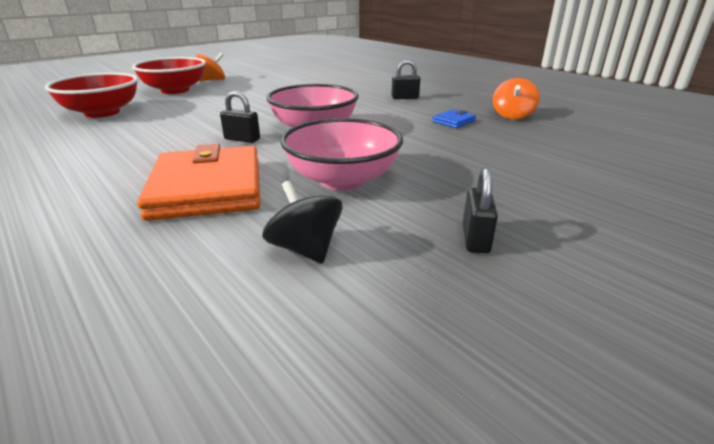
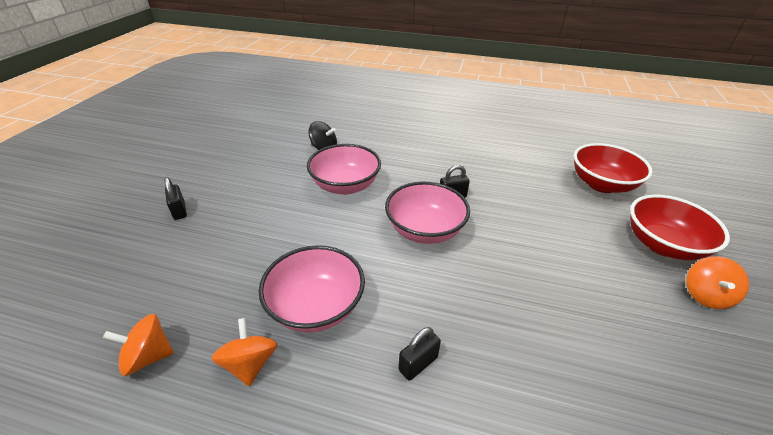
camera: 145 degrees right, 10 degrees up
(208, 188) = (402, 157): orange wallet -> none
(453, 121) = (316, 307): blue wallet -> pink bowl
(475, 238) = (258, 175): black padlock -> black padlock (179, 211)
(594, 131) = (148, 356): none -> orange spinning top

